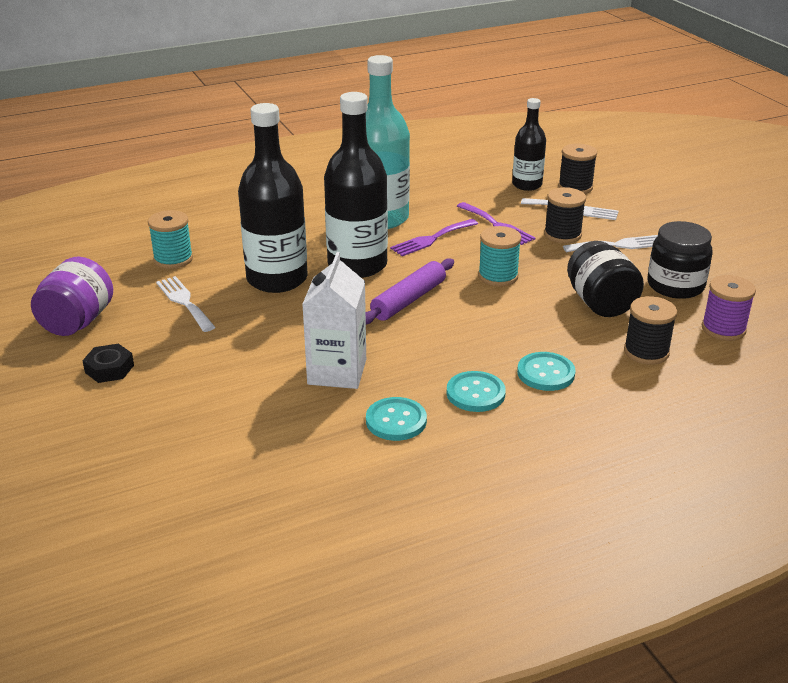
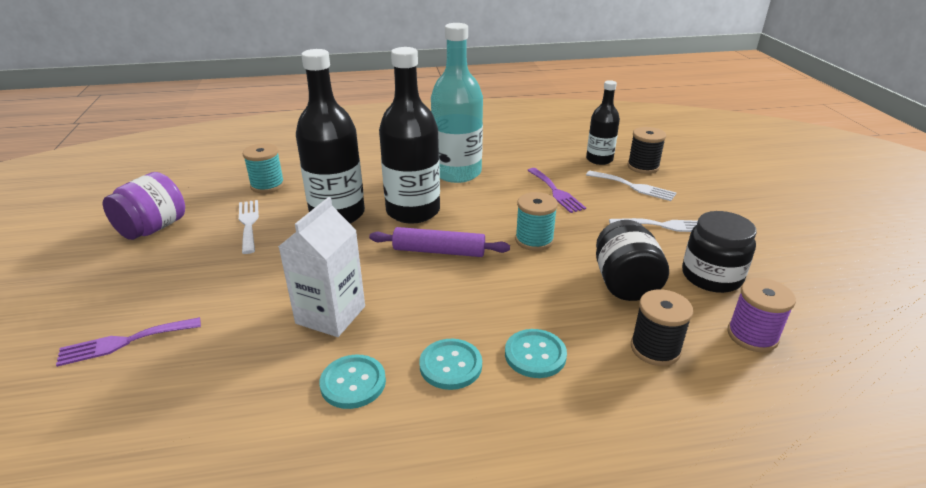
camera: 15 degrees right, 0 degrees up
(109, 369) = (142, 276): black nut -> none
(408, 300) = (439, 251): purple rolling pin -> purple rolling pin turned 45 degrees clockwise
(431, 239) = (491, 196): purple fork -> purple fork (124, 342)
(562, 235) = (613, 208): black spool -> none

